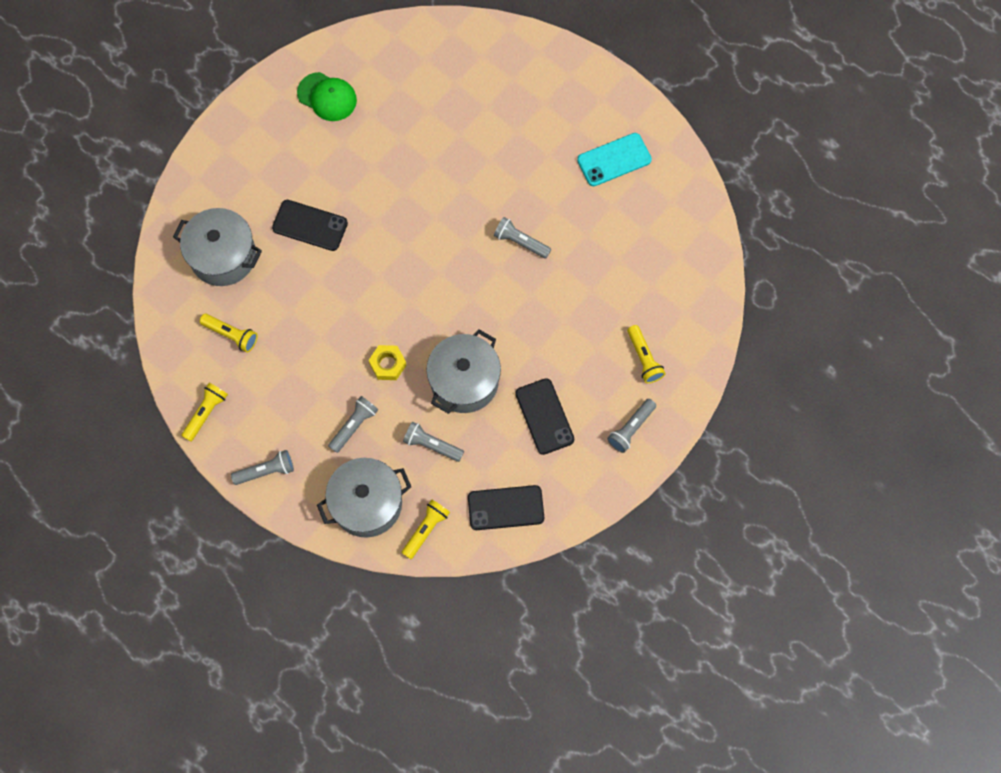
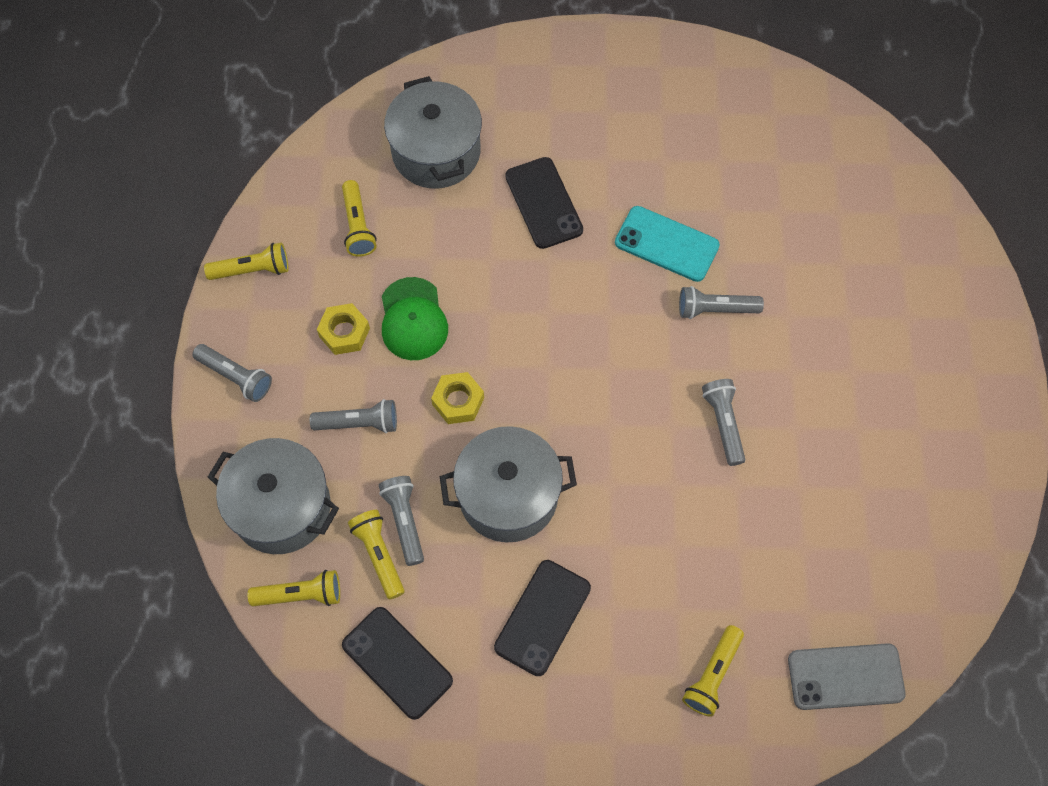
camera: 50 degrees right, 5 degrees down
(292, 392) = (344, 332): none -> yellow nut
(327, 97) = (699, 107): green cap -> green cap (413, 319)
(439, 472) = (379, 555): none -> yellow flashlight
(614, 160) = (917, 445): turquoise phone -> turquoise phone (666, 244)
(631, 428) = (613, 730): grey flashlight -> grey flashlight (715, 309)
(697, 297) = (845, 677): none -> grey phone

